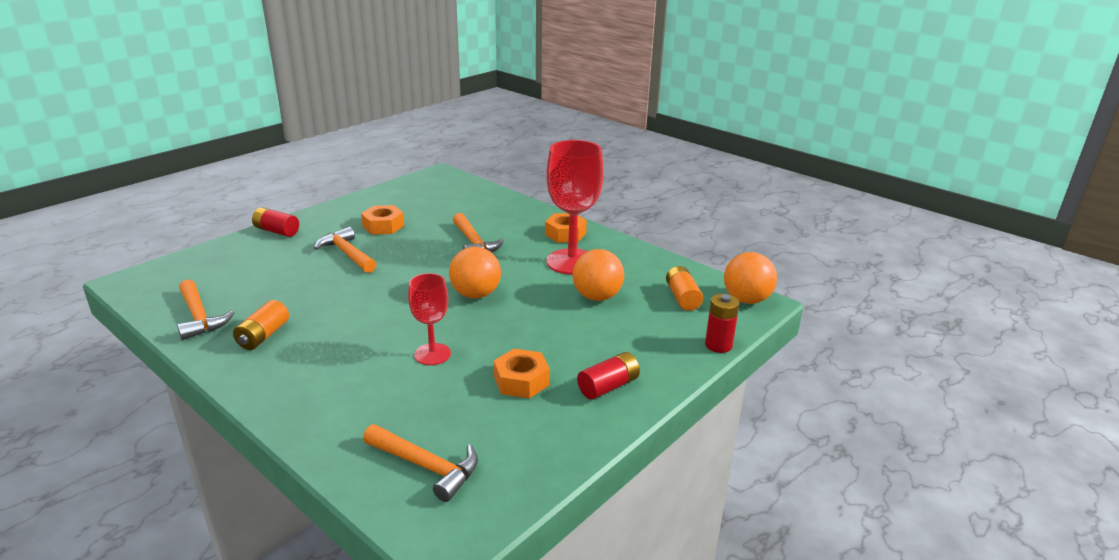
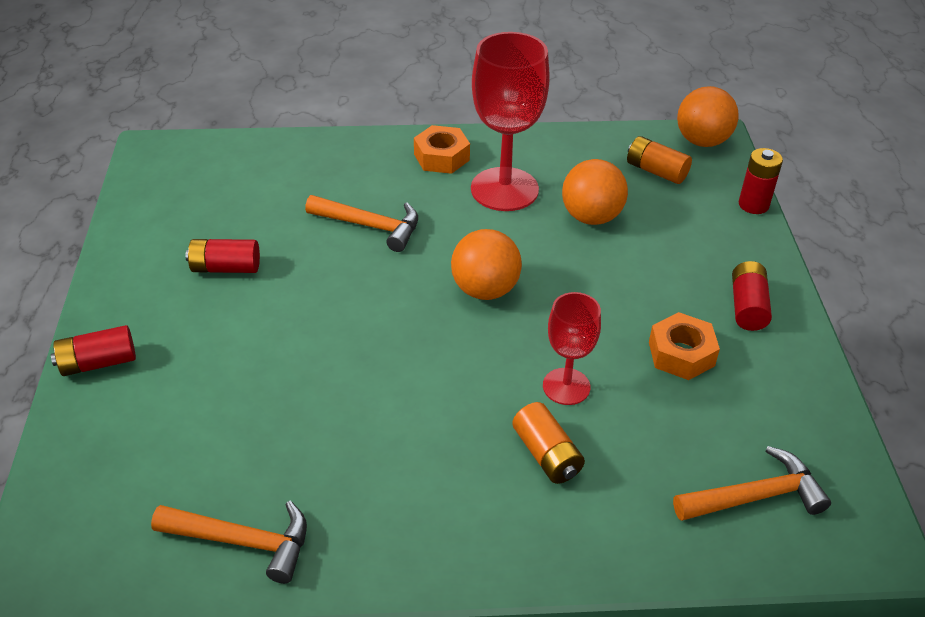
camera: 45 degrees left, 15 degrees up
(263, 336) = (366, 501): orange battery -> orange battery (546, 454)
(347, 254) = (255, 333): orange hammer -> none
(383, 226) = (226, 268): orange nut -> red battery

